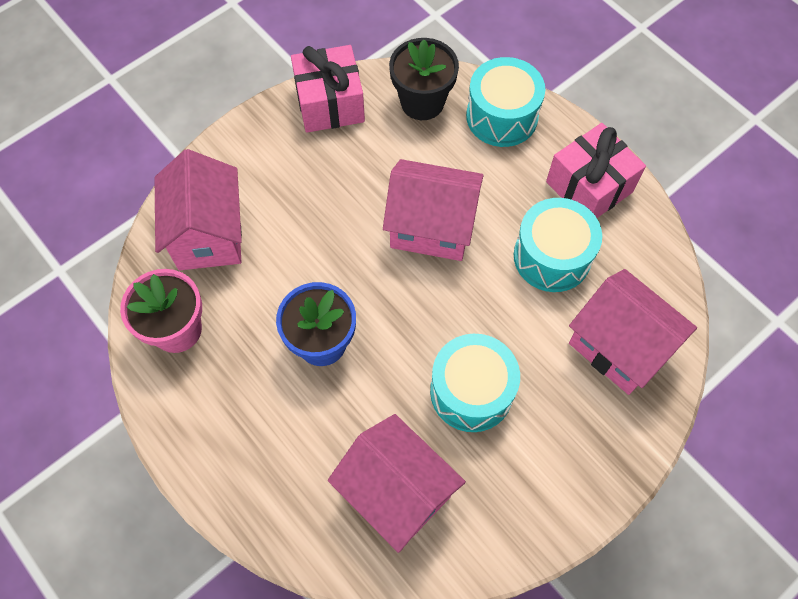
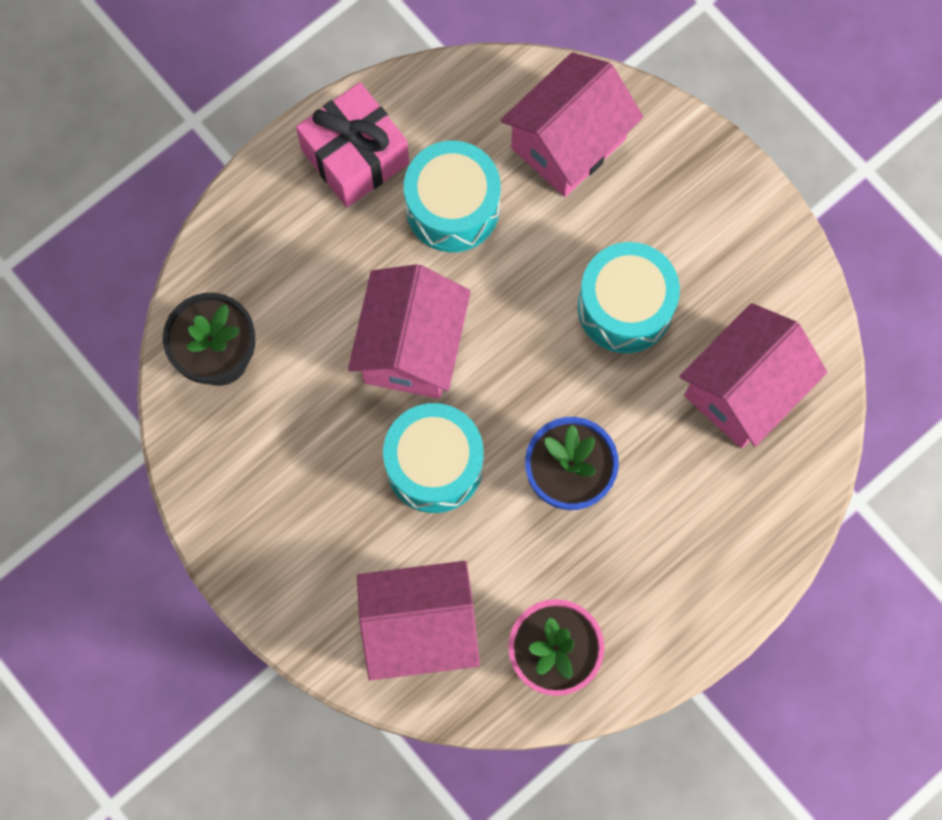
camera: 90 degrees left, 10 degrees up
(330, 103) = (217, 479): pink gift -> none
(502, 116) = (246, 256): turquoise drum -> turquoise drum (434, 465)

